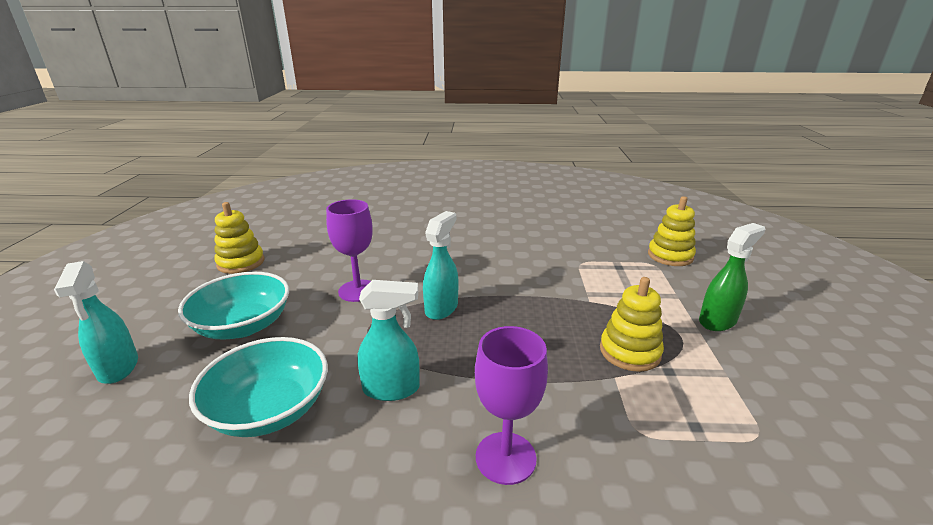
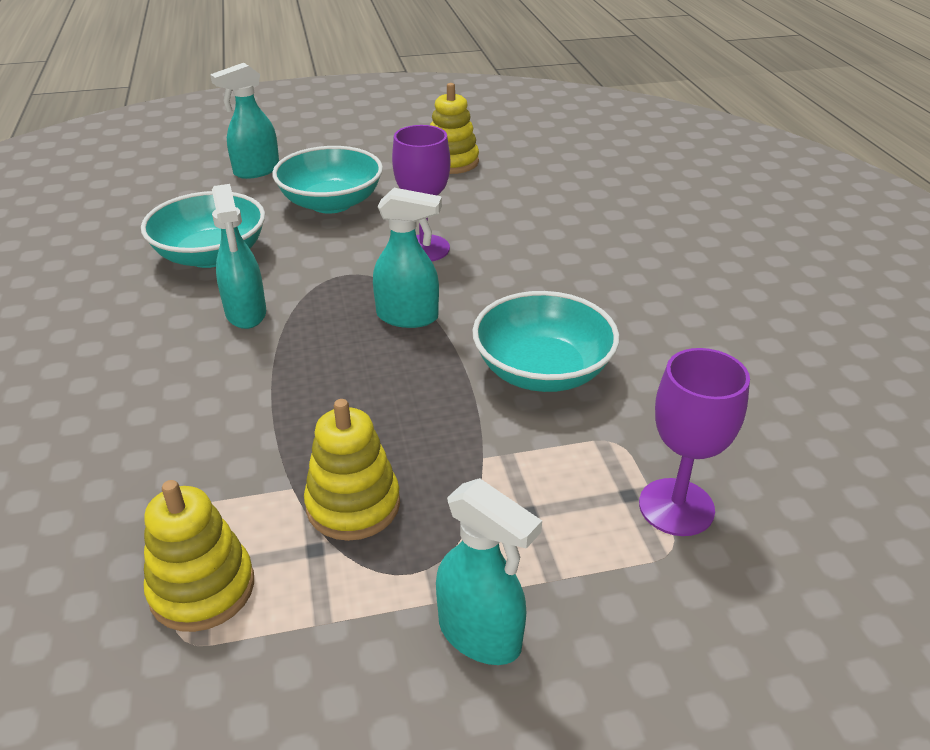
camera: 75 degrees right, 10 degrees up
(505, 457) = (150, 404): purple goblet -> purple goblet (676, 507)
(518, 271) = (542, 370): none -> turquoise bowl
(670, 256) = (731, 582): yellow stacking toy -> yellow stacking toy (202, 588)
(717, 321) = (480, 635): green spray bottle -> turquoise spray bottle

